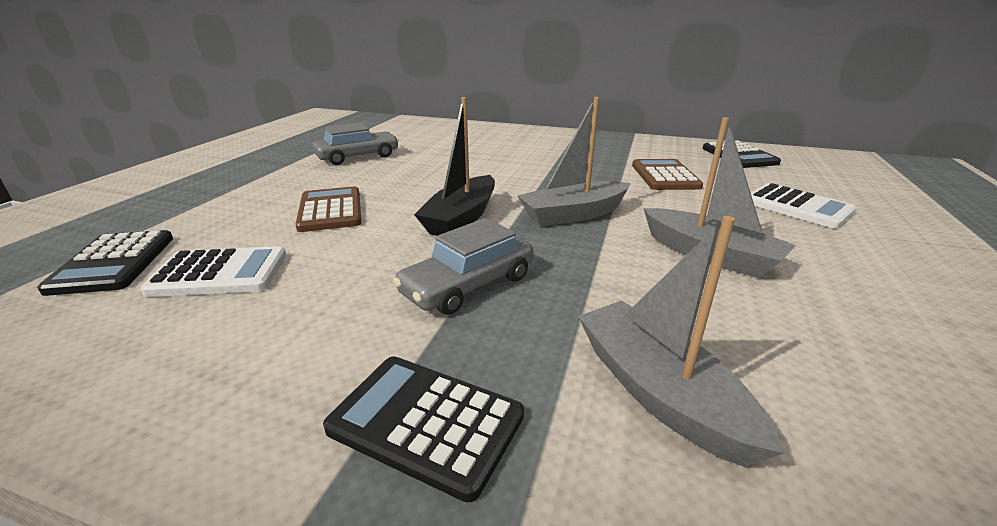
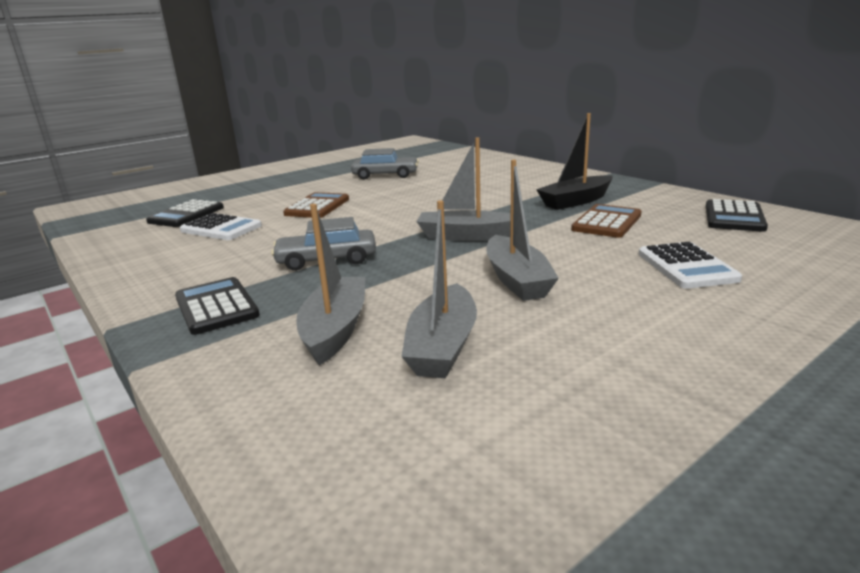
camera: 35 degrees right, 5 degrees down
(461, 218) = (386, 224): black boat -> black boat (575, 201)
(803, 366) = (442, 346): none -> grey boat

